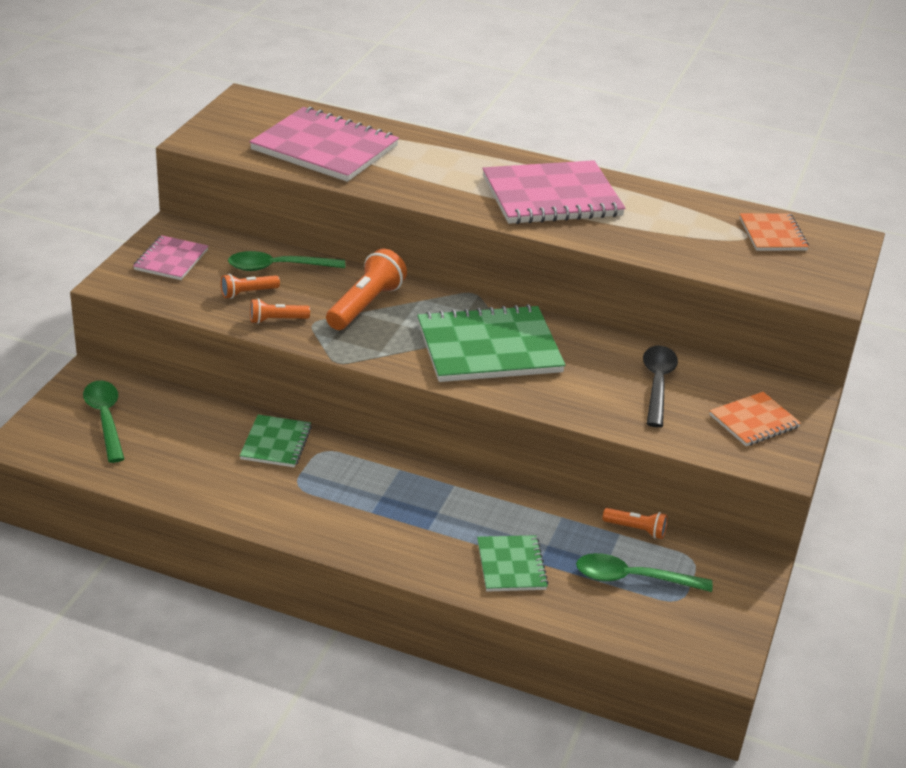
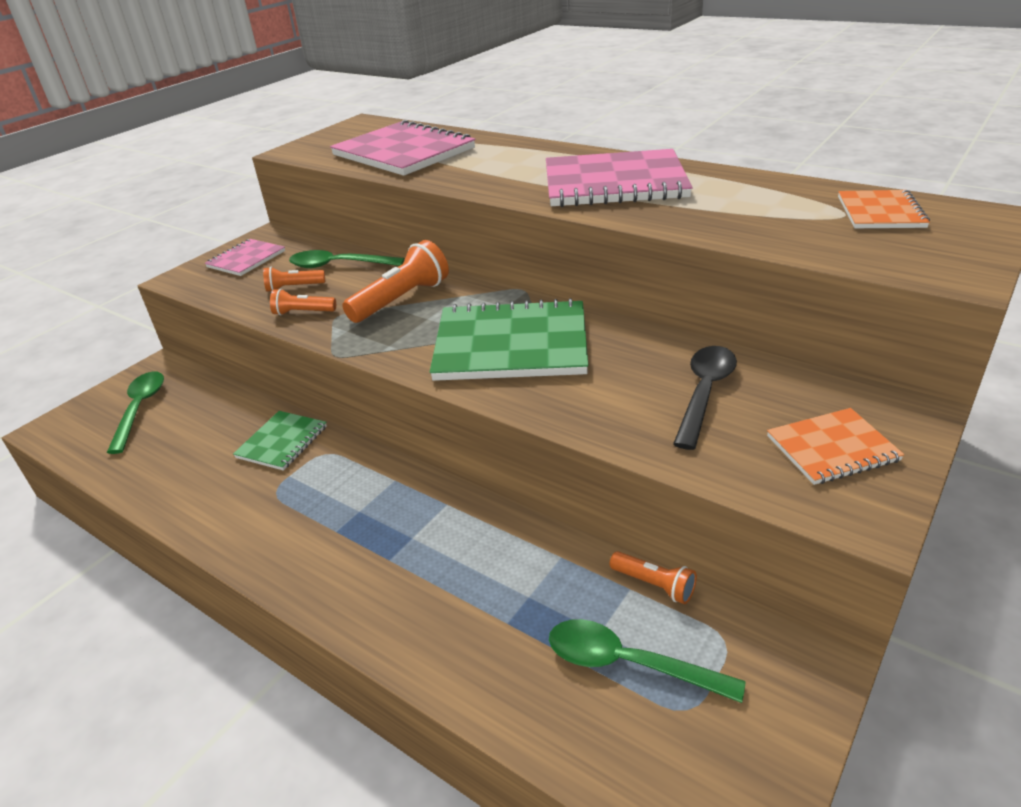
camera: 20 degrees right, 0 degrees up
(511, 565) = (469, 623): green notebook -> none

